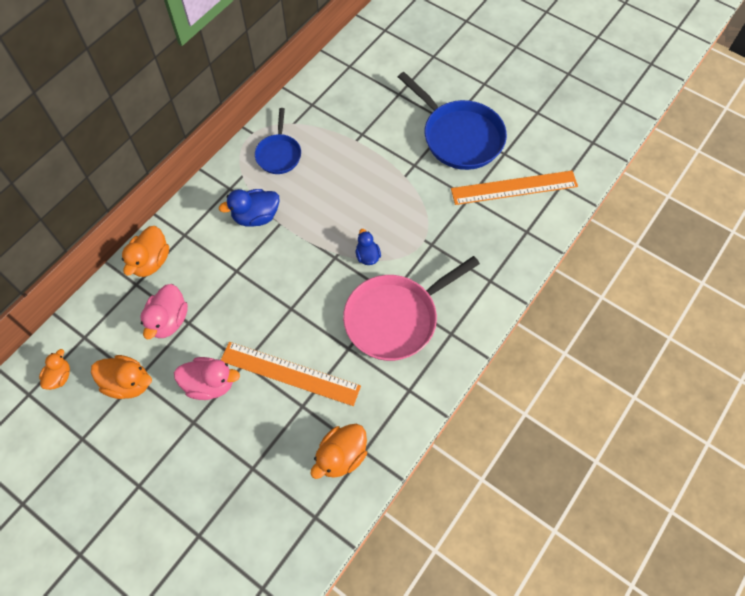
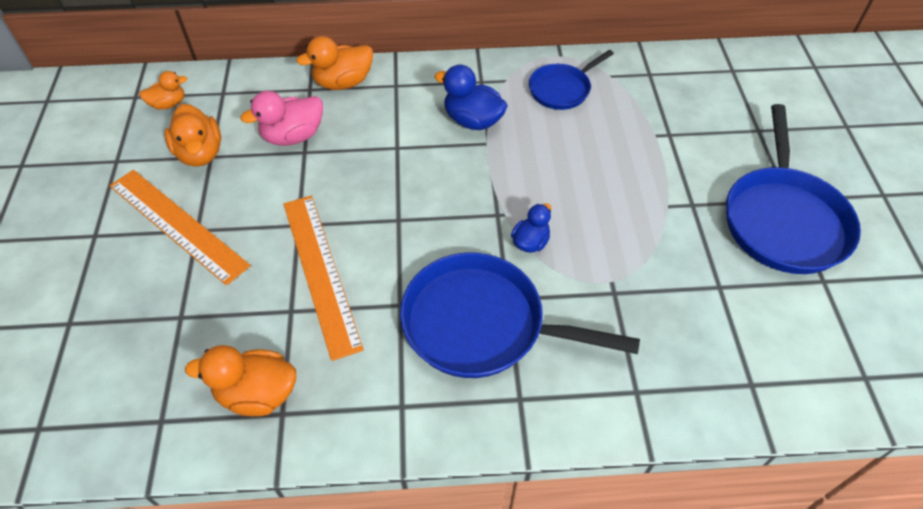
camera: 50 degrees right, 10 degrees down
(210, 384) = (250, 214): pink duck -> none
(395, 318) = (481, 324): pink pan -> blue pan
(514, 188) = (792, 325): orange ruler -> orange ruler (177, 224)

